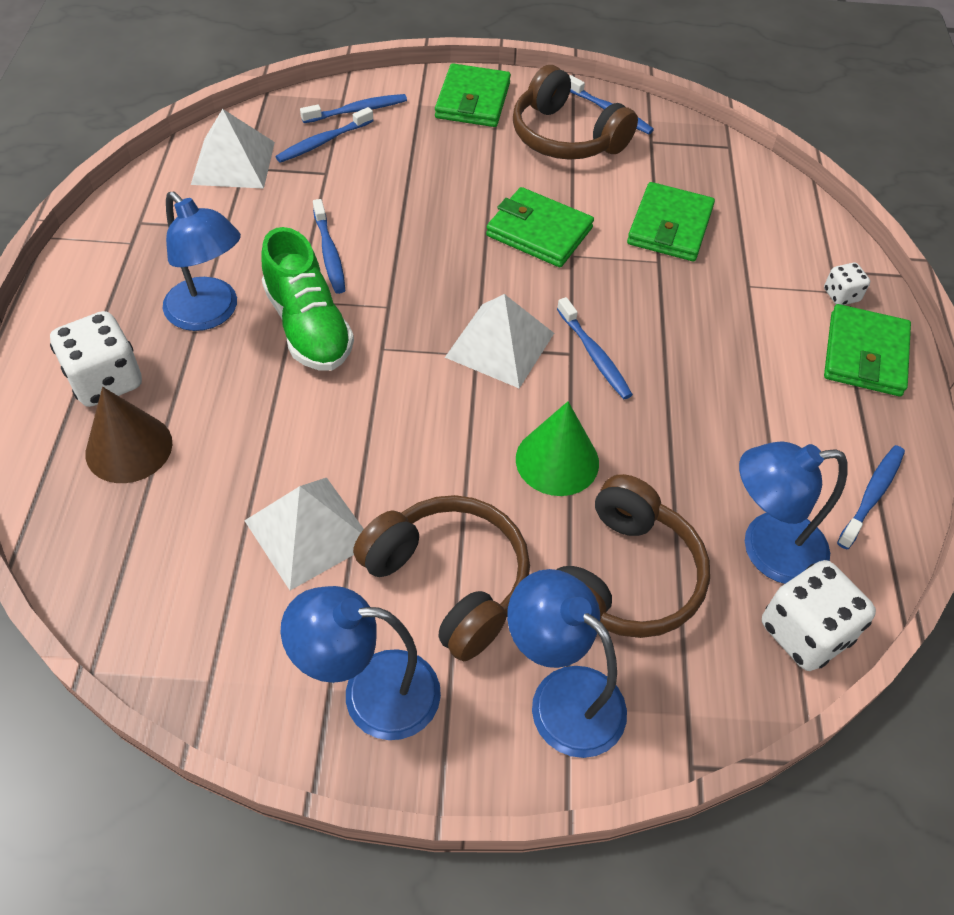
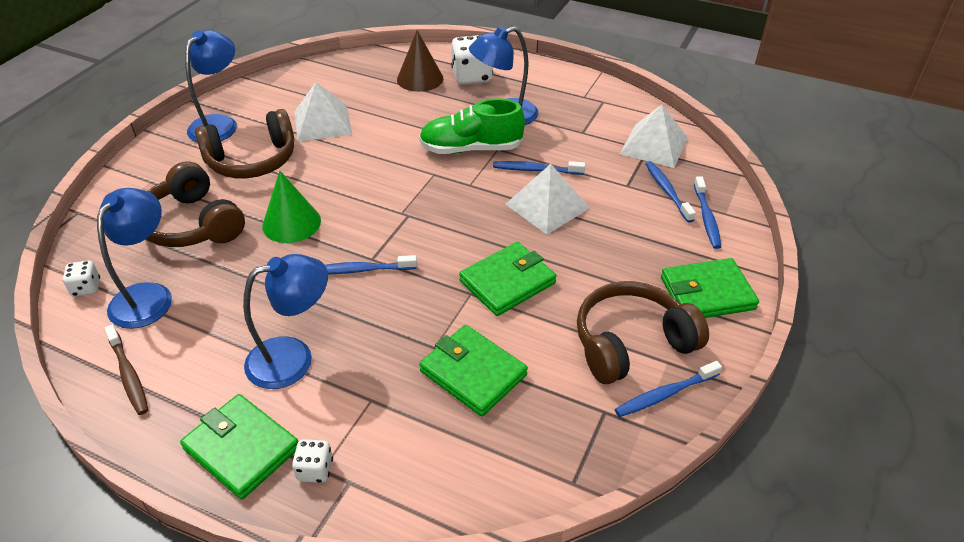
camera: 115 degrees right, 10 degrees down
(473, 100) = (707, 293): green wallet -> green wallet turned 45 degrees counterclockwise
(500, 345) = (402, 225): white pyramid -> white pyramid (547, 206)
(562, 696) = (156, 180): blue lamp -> blue lamp (293, 358)
(804, 632) = (86, 288): white dice -> white dice, size x0.53
(871, 495) = (129, 375): blue toothbrush -> brown toothbrush

